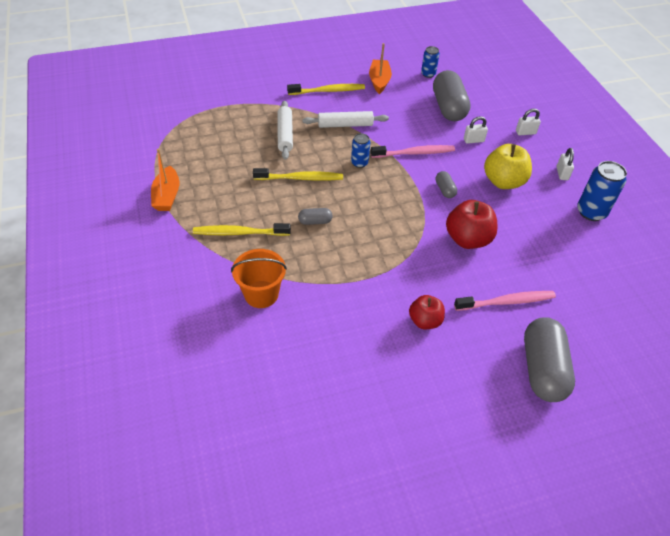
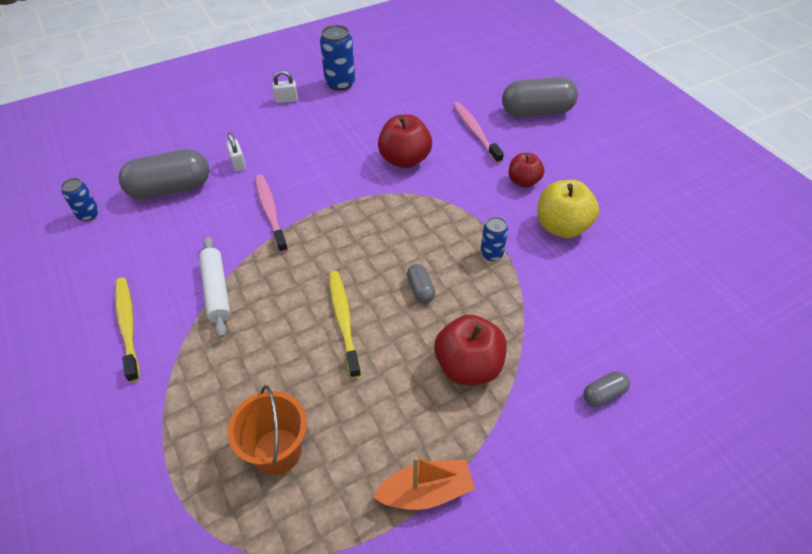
camera: 100 degrees left, 0 degrees up
(240, 233) = (468, 366): yellow toothbrush -> red apple
(261, 294) = (554, 318): orange bucket -> orange bucket (277, 451)
(285, 134) = (247, 361): white rolling pin -> none
(359, 163) = (299, 262): blue can -> blue can (491, 254)
(379, 81) = (102, 266): orange boat -> none
(445, 190) = (332, 181): grey capsule -> grey capsule (603, 394)
(503, 182) = (308, 138): yellow apple -> yellow apple (561, 227)
(525, 132) = (218, 124): white padlock -> none

